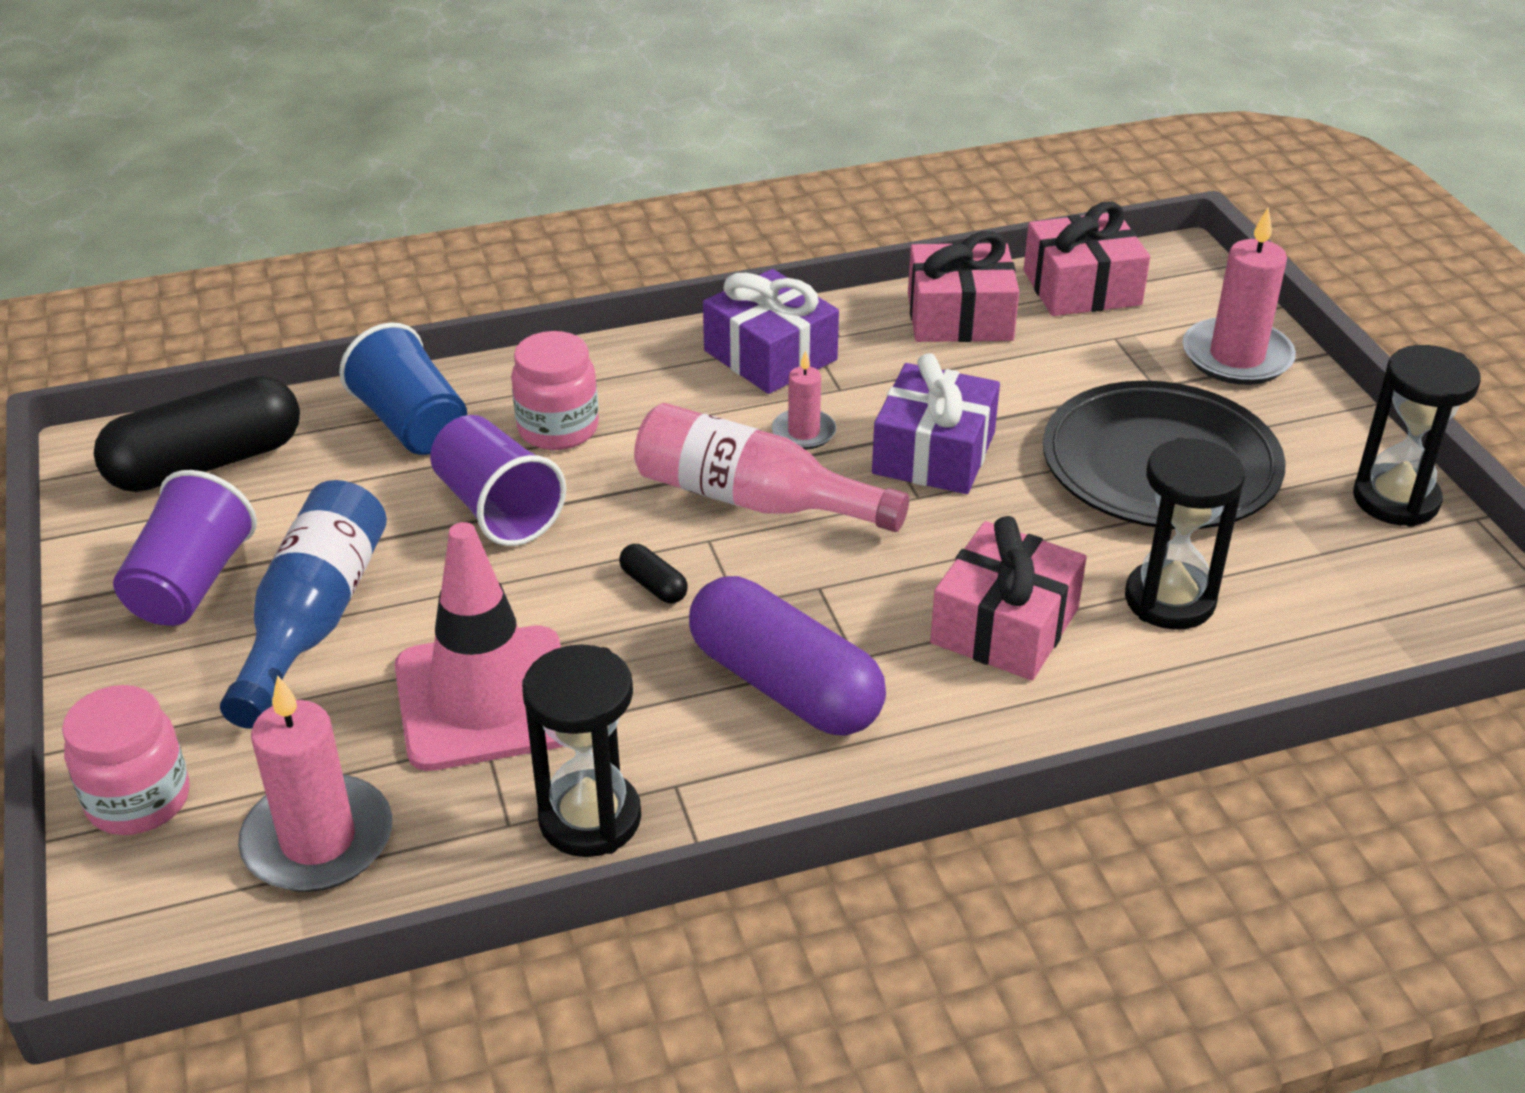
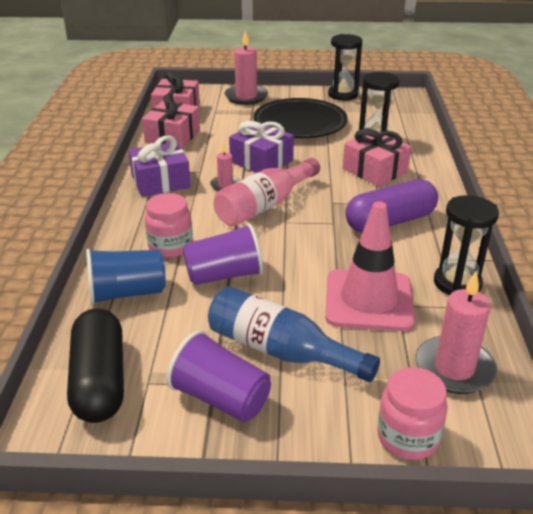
camera: 70 degrees left, 5 degrees down
(653, 585) = (310, 241): black capsule -> none

